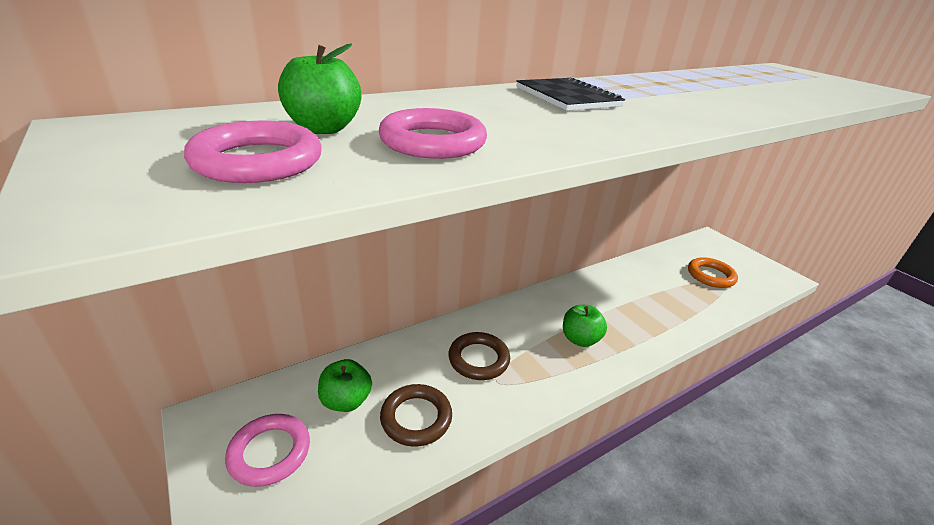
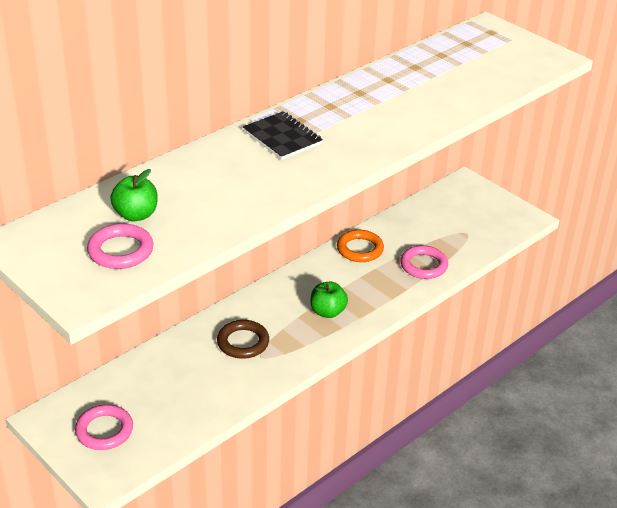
camera: 10 degrees left, 5 degrees up
(346, 401) = (145, 390): green apple -> none
(416, 418) = (203, 392): brown ring -> none
(433, 142) = (203, 215): pink ring -> pink ring (423, 265)
(710, 276) = (455, 228): orange ring -> orange ring (360, 249)

